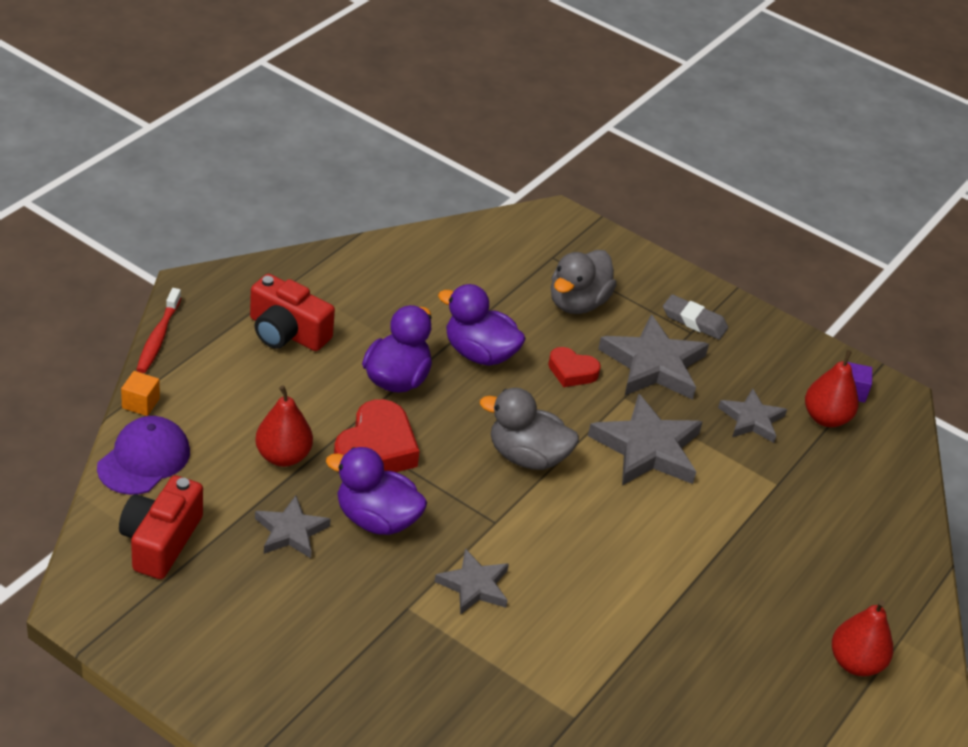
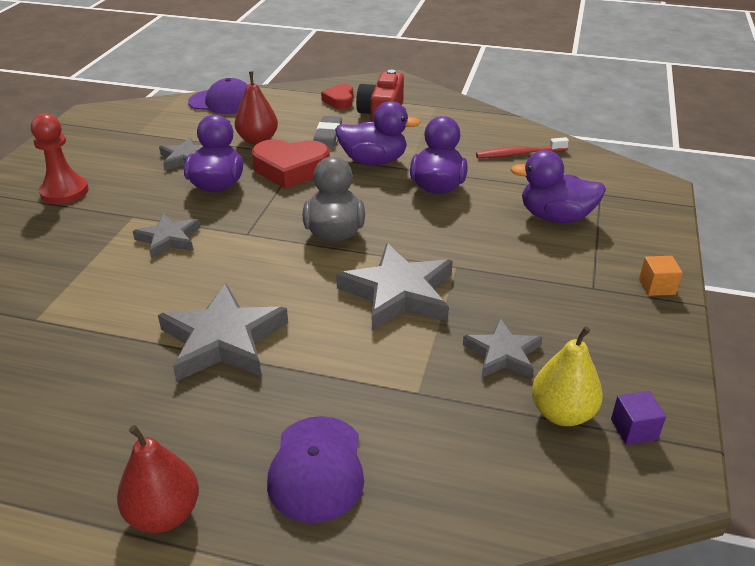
camera: 75 degrees right, 5 degrees down
(141, 403) = (271, 90): orange cube -> orange cube (657, 286)
(158, 337) = (335, 82): red toothbrush -> red toothbrush (519, 154)
(160, 541) = (154, 122): red camera -> none
(311, 662) = (64, 192): none -> red pawn
(572, 371) = (462, 232): red heart -> red heart (340, 100)
(577, 303) = (555, 217): grey duck -> purple duck
(653, 364) = (519, 274): grey star -> grey star (223, 339)
(694, 321) = (612, 286): grey eraser -> grey eraser (327, 136)
(826, 418) = (562, 413): red pear -> yellow pear
(837, 566) = (317, 468): none -> purple cap

